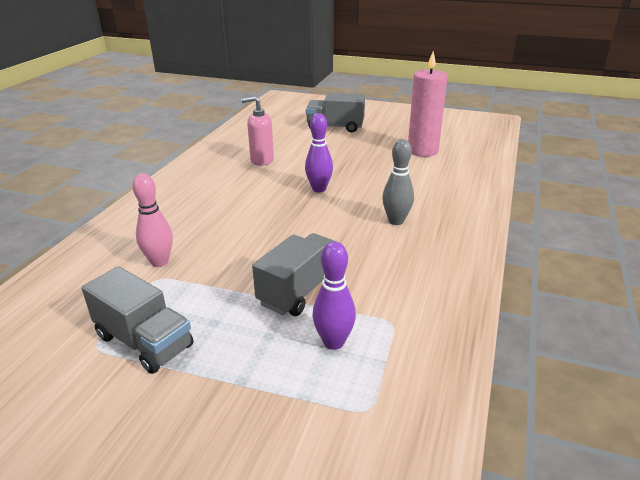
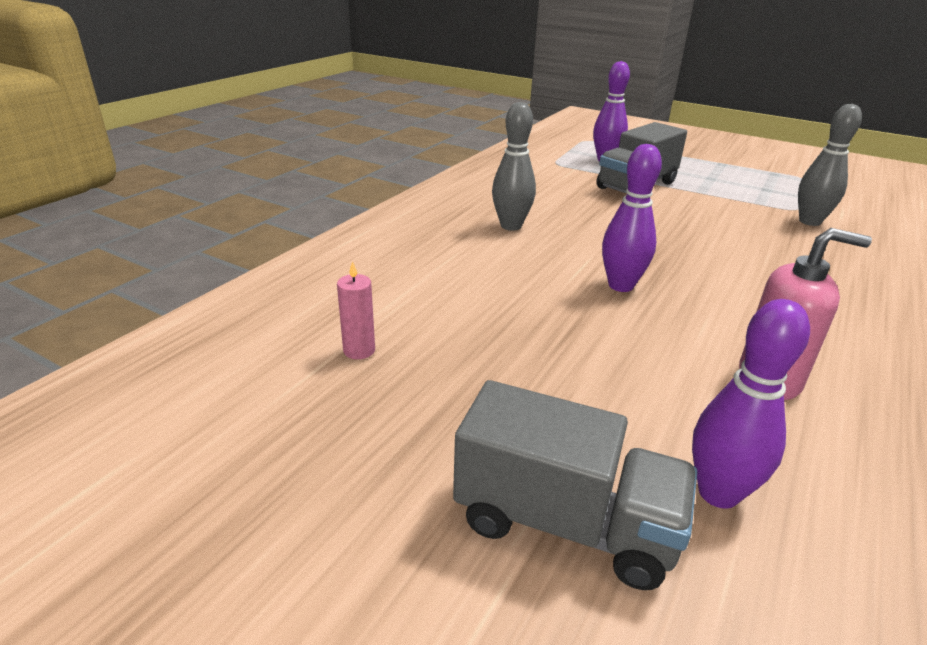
camera: 170 degrees left, 0 degrees up
(144, 341) = (763, 175): grey truck -> none
(159, 262) = (809, 221): pink bowling pin -> grey bowling pin
(293, 135) = (718, 493): none -> purple bowling pin
(422, 151) = (359, 350): pink candle -> pink candle, size x0.41

